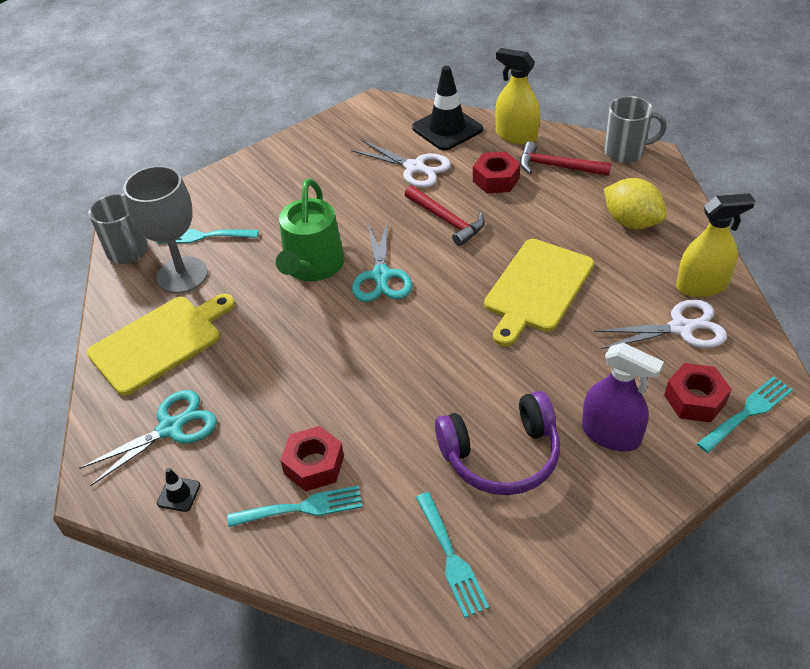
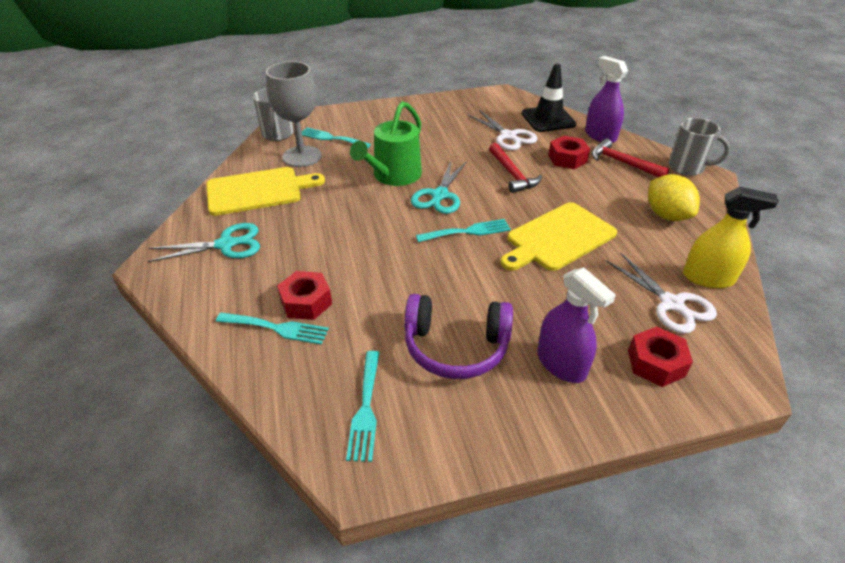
camera: 20 degrees right, 5 degrees down
(179, 494) = (199, 288): black traffic cone -> none
(516, 135) = (600, 136): yellow spray bottle -> purple spray bottle
(681, 328) = (671, 304): white scissors -> white scissors turned 45 degrees clockwise
(747, 412) = (704, 391): turquoise fork -> turquoise fork (468, 231)

